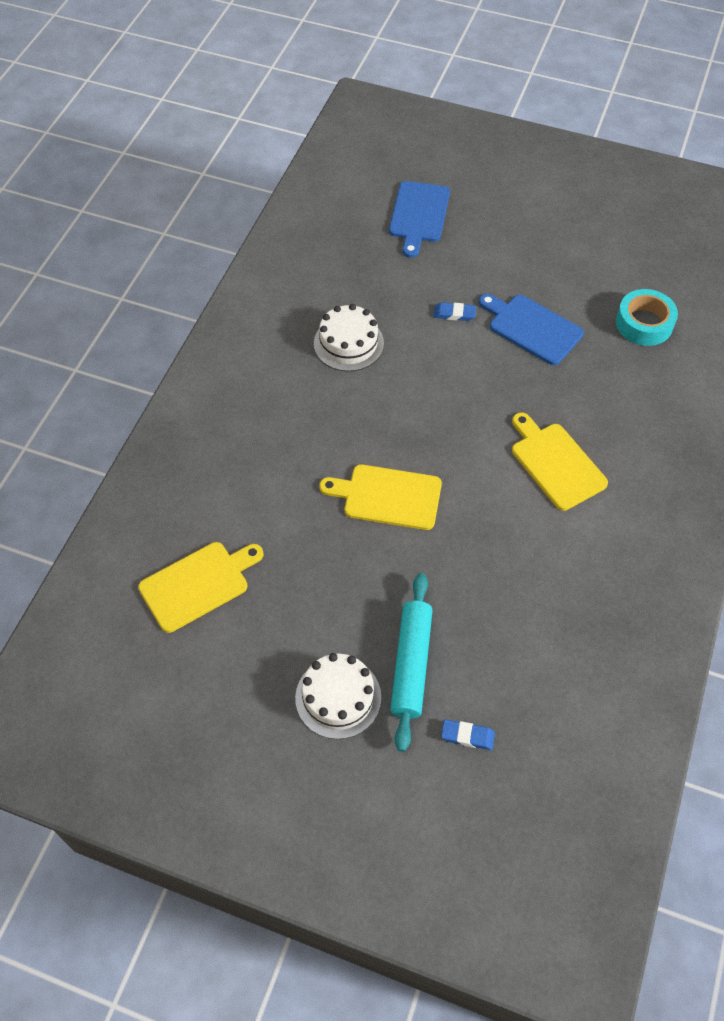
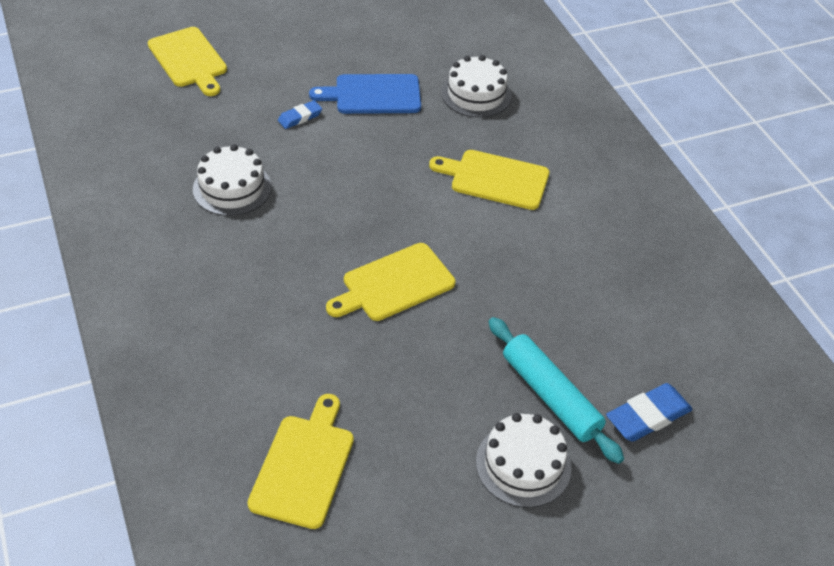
camera: 45 degrees left, 10 degrees down
(419, 215) = (189, 60): blue cutting board -> yellow cutting board
(467, 736) = (648, 416): blue eraser -> blue eraser, size x1.64
(619, 378) = (476, 94): none -> white cake
(644, 323) = (452, 48): turquoise tape -> none

